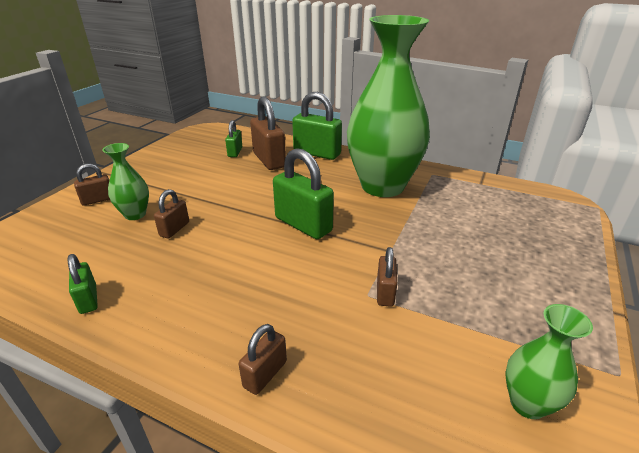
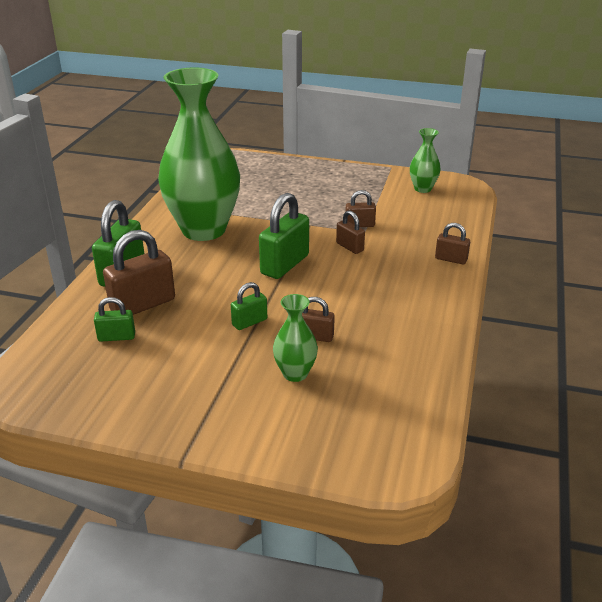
camera: 100 degrees left, 0 degrees up
(88, 299) = (432, 353): green padlock -> green padlock (249, 322)
(98, 200) = (270, 419): brown padlock -> brown padlock (349, 247)

